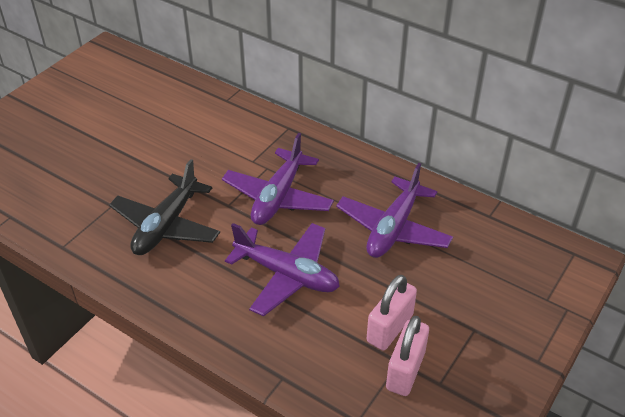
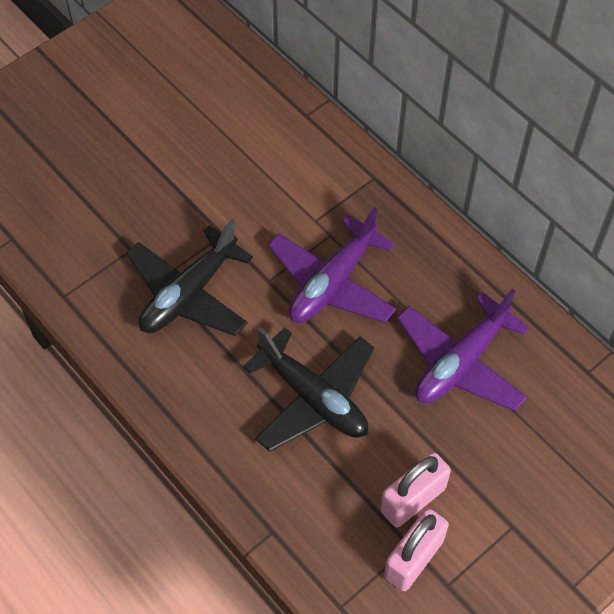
camera: 15 degrees right, 15 degrees up
(287, 275) = (313, 397): purple plane -> black plane

